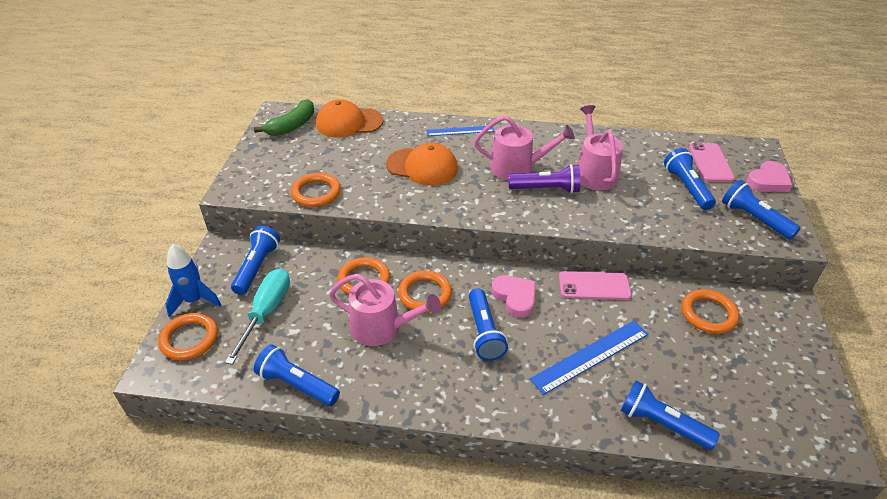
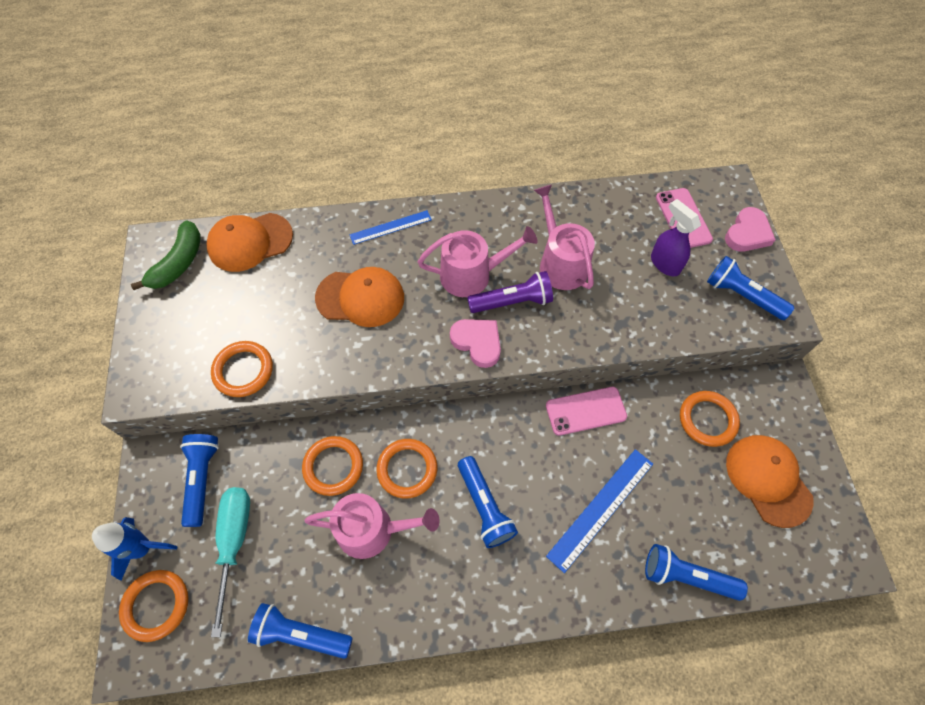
camera: 15 degrees left, 20 degrees up
(515, 297) = (506, 448): pink heart -> pink heart (477, 343)
(687, 187) = (664, 263): blue flashlight -> purple spray bottle
(760, 369) = (768, 480): none -> orange cap

